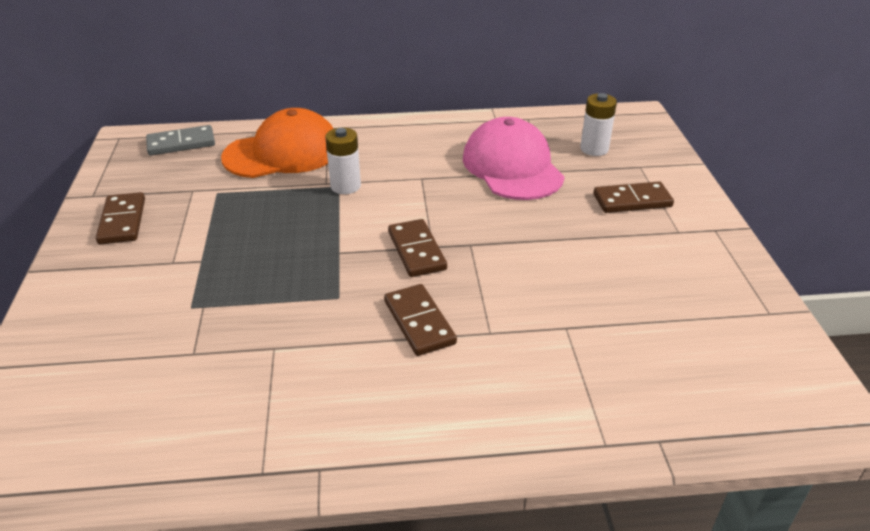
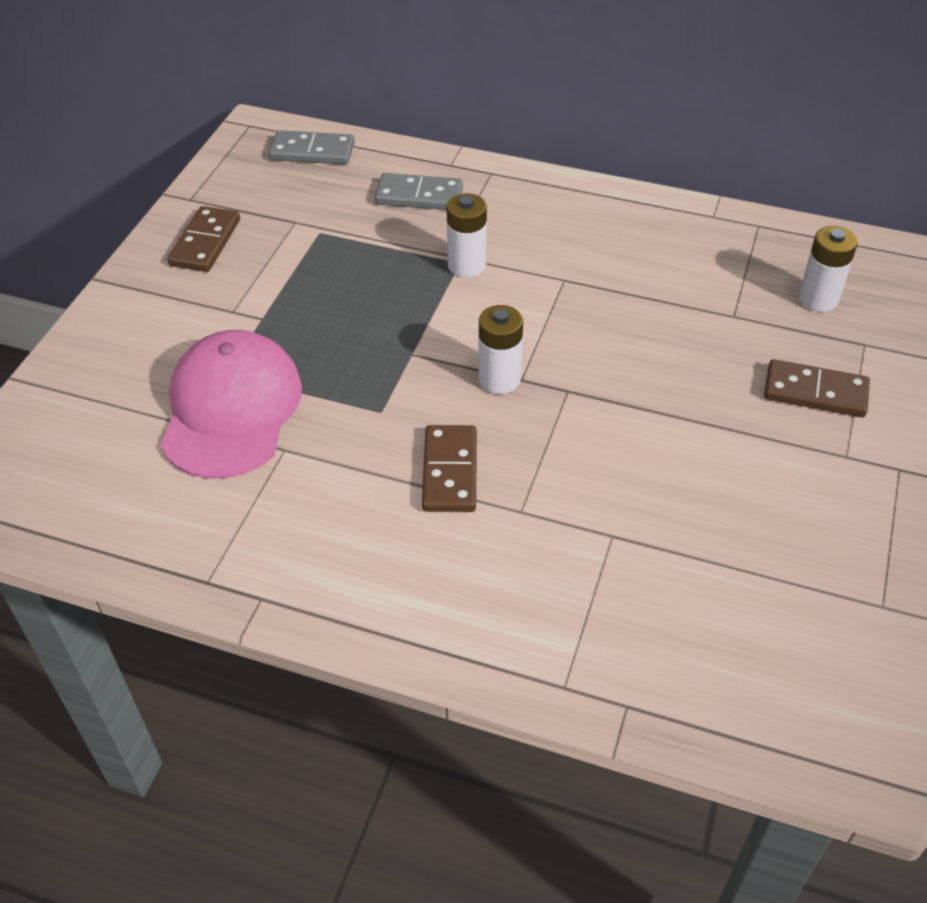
camera: 25 degrees right, 10 degrees up
(282, 152) = (419, 196): orange cap -> grey domino
(416, 251) = (499, 379): brown domino -> white battery
(512, 167) = (688, 295): pink cap -> pink cap (231, 409)

